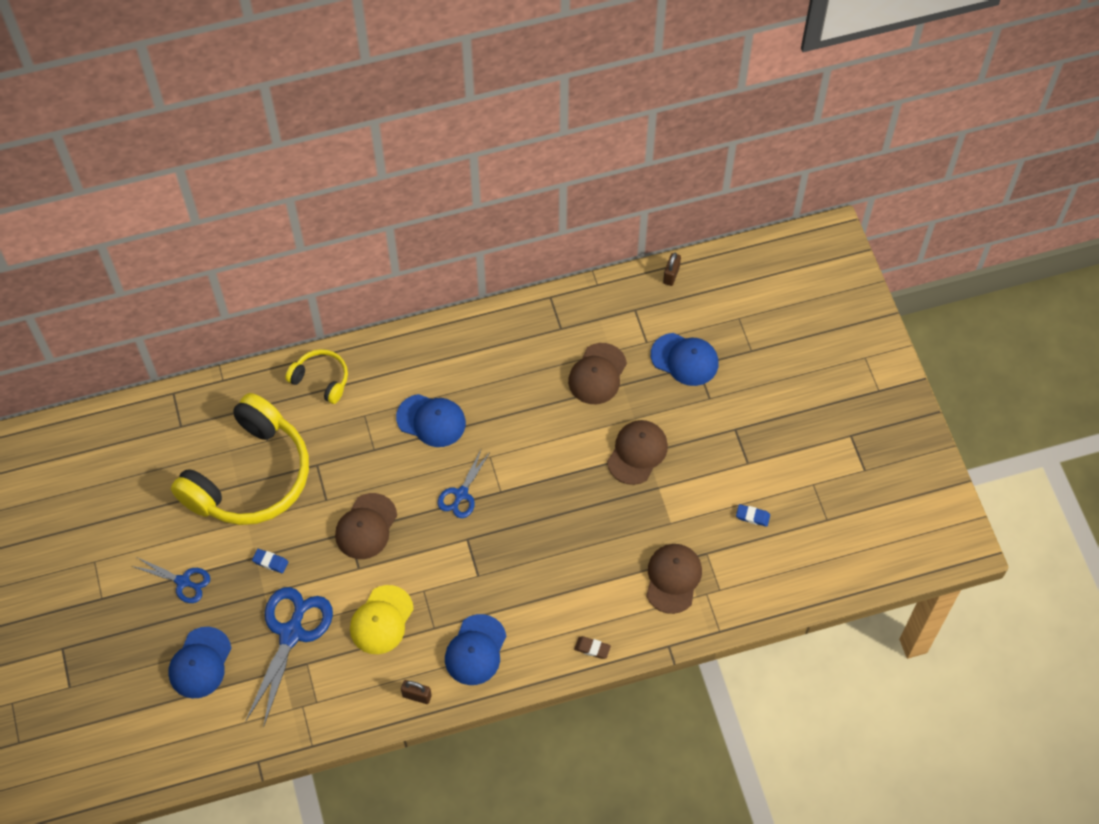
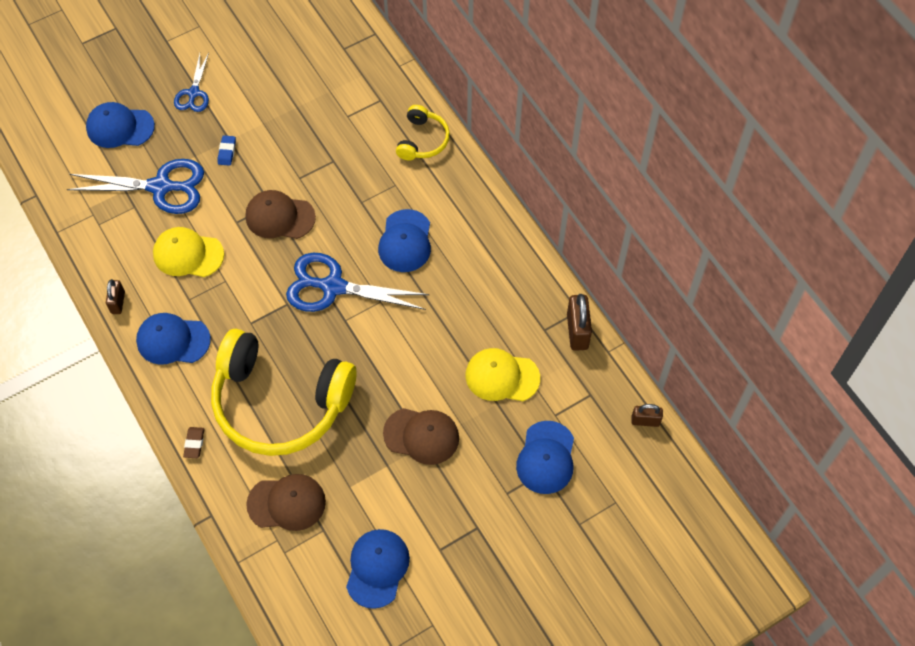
camera: 75 degrees right, 0 degrees up
(250, 476) = (308, 113): yellow headphones -> yellow headphones (280, 402)
(461, 494) = (333, 287): blue scissors -> blue scissors, size x1.77
(570, 303) = (577, 331): none -> brown padlock
(597, 374) = (502, 376): brown cap -> yellow cap
(752, 516) = (377, 568): blue eraser -> blue cap

